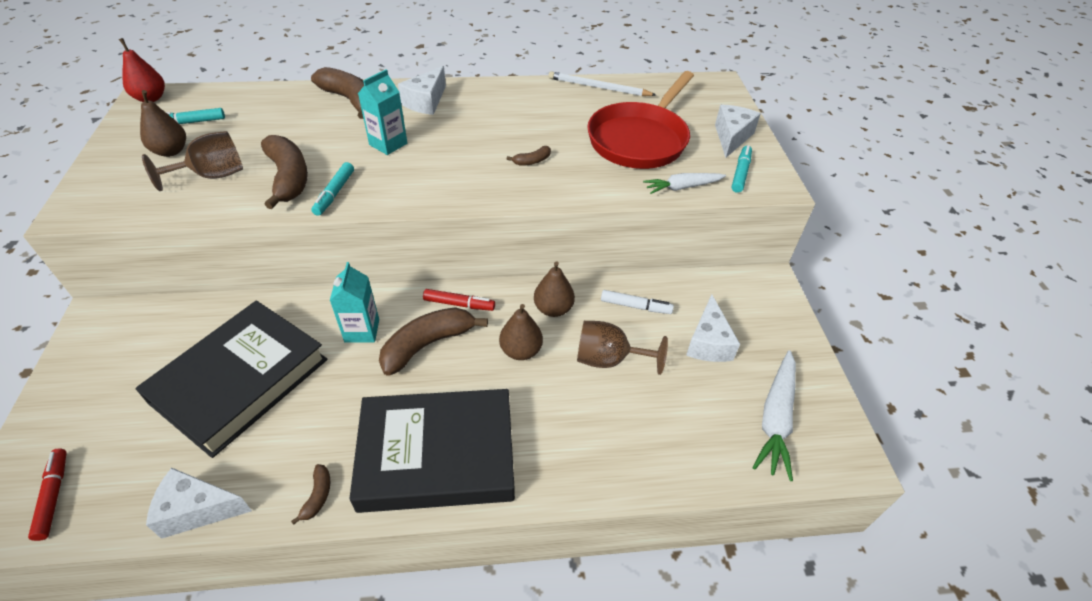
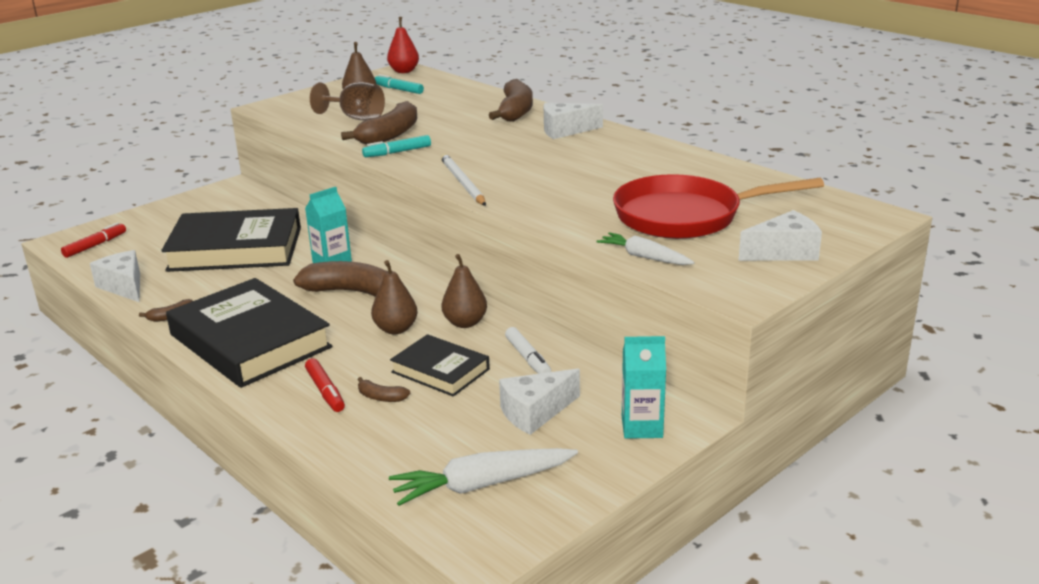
camera: 55 degrees right, 20 degrees down
(388, 144) = (485, 142): turquoise carton -> turquoise carton (642, 427)
(459, 304) = (411, 284): red marker -> red marker (325, 391)
(532, 161) = (561, 191): brown banana -> brown banana (381, 397)
(598, 87) = (735, 173): white pencil -> white pencil (462, 183)
(608, 359) = (440, 370): brown goblet -> black book
(740, 173) = (725, 275): turquoise marker -> none

